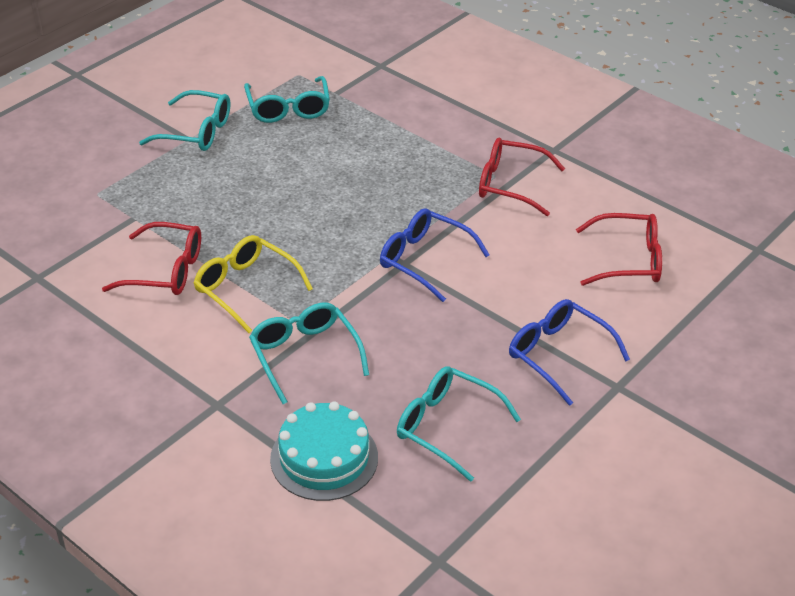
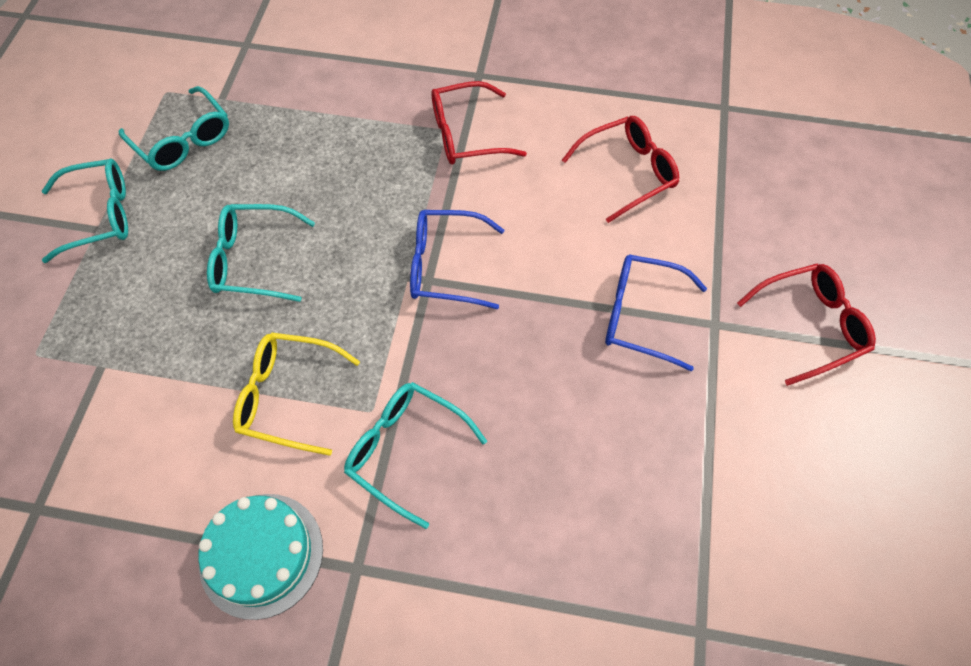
camera: 30 degrees left, 20 degrees up
(164, 270) = (182, 420): red glasses -> red glasses (809, 326)
(324, 458) = (510, 572): turquoise cake -> turquoise cake (261, 554)
(448, 427) = (601, 461): turquoise glasses -> turquoise glasses (255, 260)

